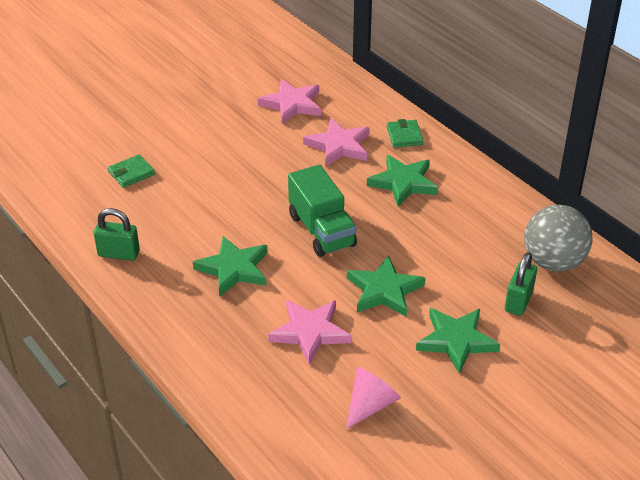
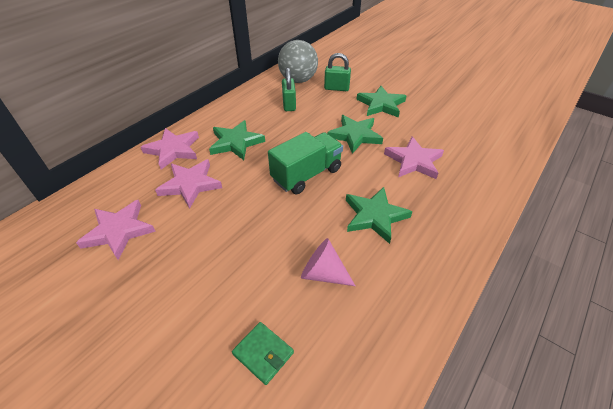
camera: 105 degrees left, 5 degrees up
(119, 254) = (400, 314): green padlock -> green padlock (289, 104)
(370, 405) = (452, 127): pink cone -> pink cone (323, 273)
(404, 136) = (173, 150): green wallet -> pink star

